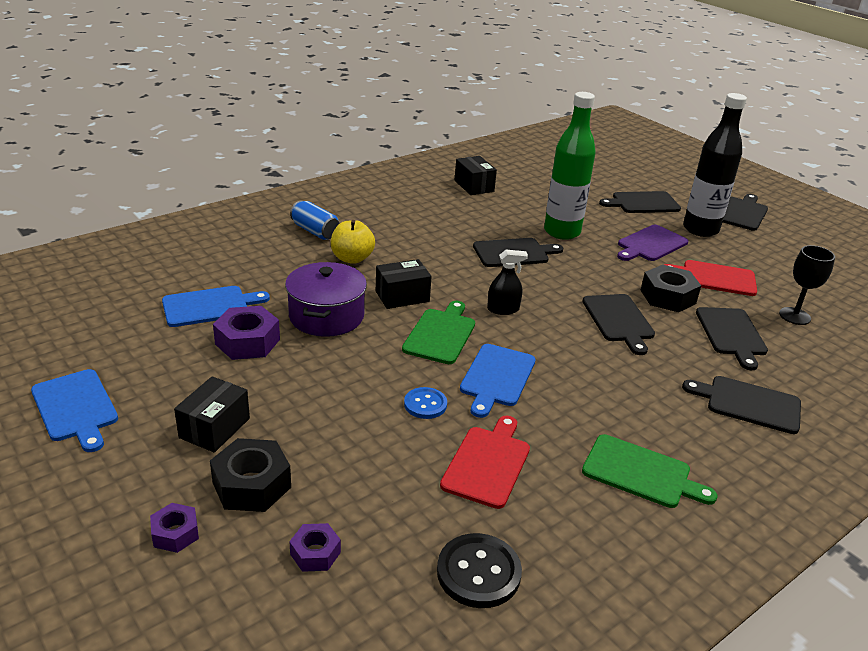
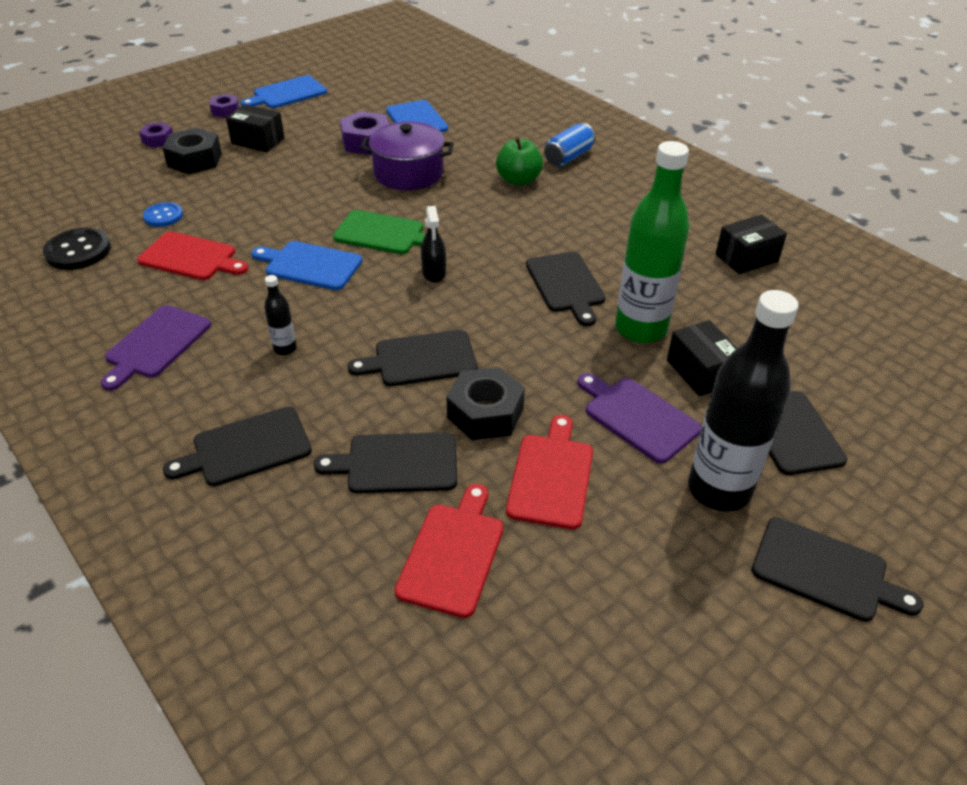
camera: 90 degrees right, 10 degrees up
(315, 553) = (122, 187): purple nut -> purple nut (225, 111)
(352, 258) = (518, 180): yellow apple -> green apple
(402, 296) = (450, 211): black box -> black box (700, 372)
(425, 404) = (274, 226): blue button -> blue button (163, 216)
(625, 389) = (285, 349): none -> black bottle
(641, 473) = (156, 344): green cutting board -> purple cutting board
(749, 404) = (246, 448): black cutting board -> black cutting board turned 135 degrees counterclockwise
(794, 316) = (453, 554): black goblet -> red cutting board

